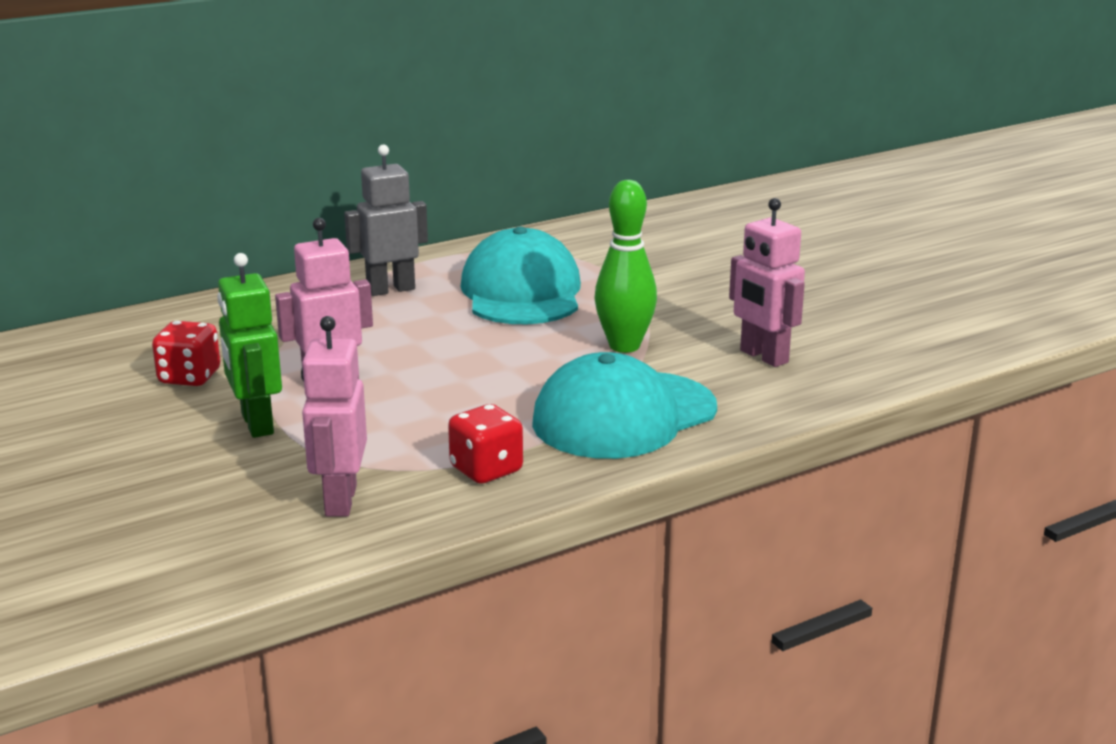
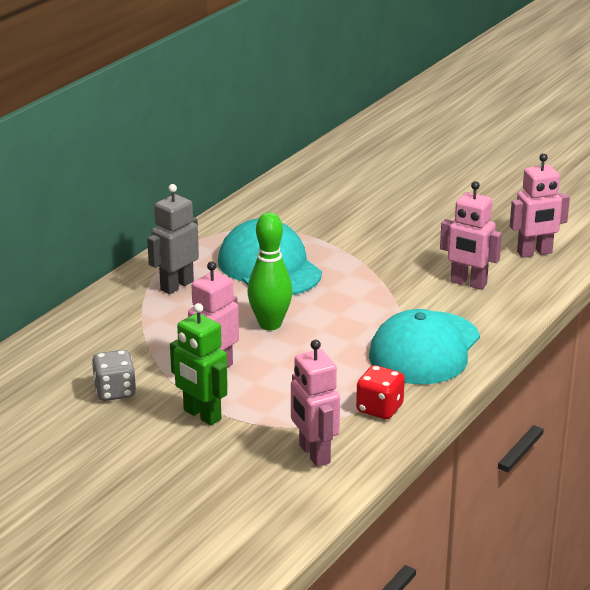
camera: 25 degrees left, 5 degrees up
(189, 377) = (115, 391): red dice -> grey dice
(624, 346) = (377, 295): green bowling pin -> green bowling pin (270, 324)
(894, 341) = (534, 253): none -> pink robot

